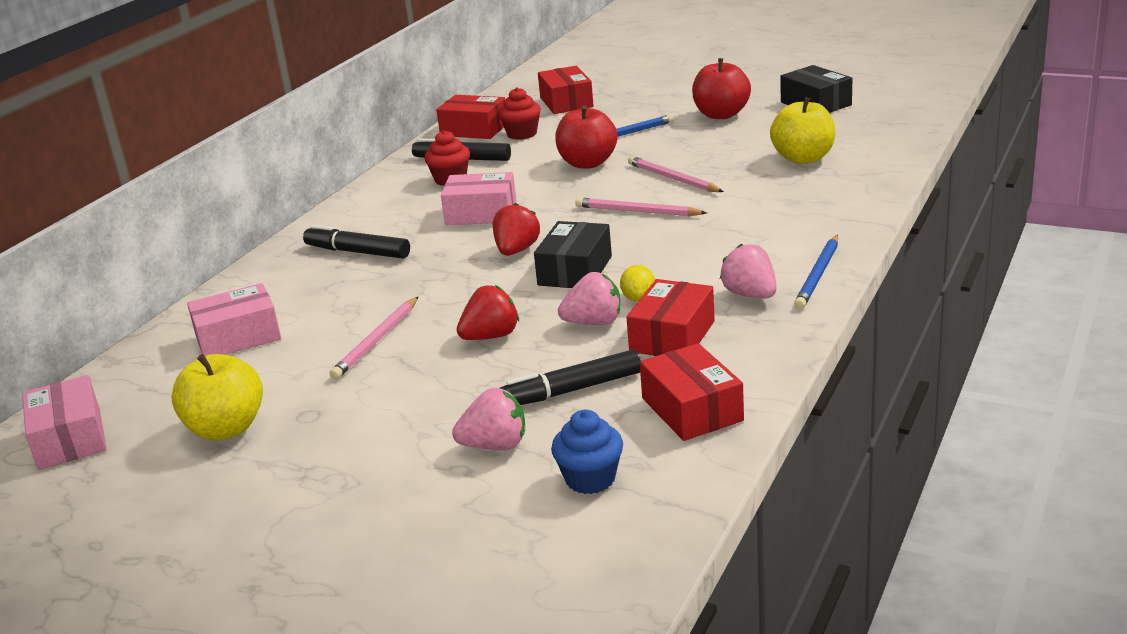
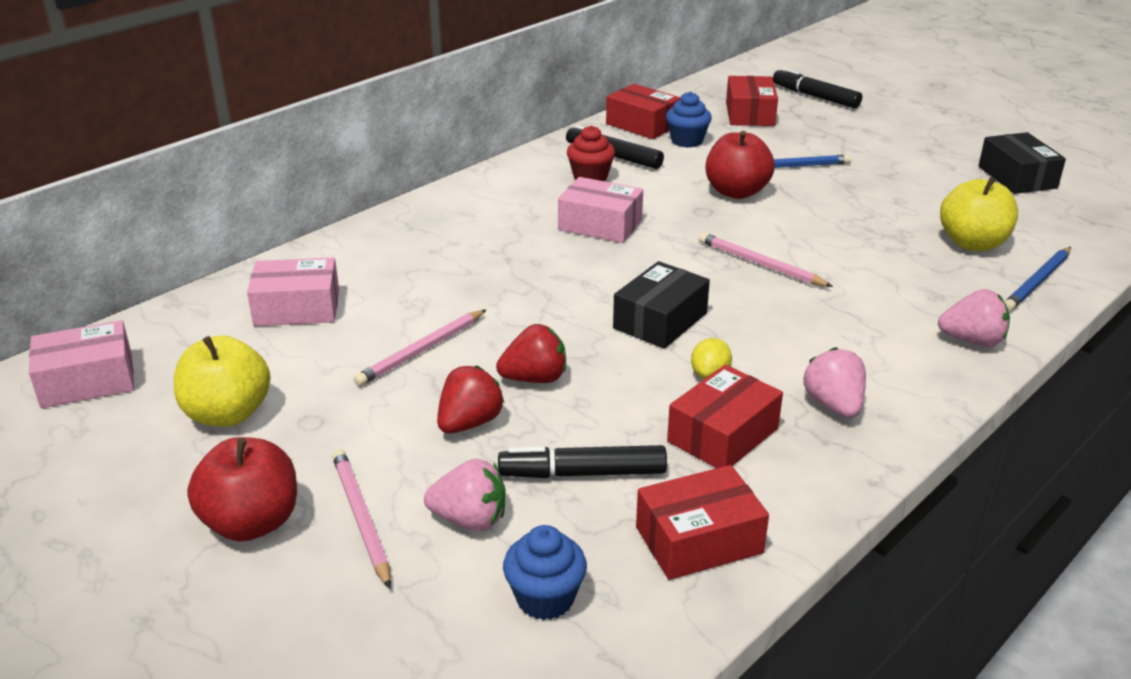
camera: 15 degrees right, 5 degrees up
(69, 439) = (87, 381): pink box -> pink box turned 75 degrees clockwise
(357, 252) = (458, 239): black marker -> black marker (815, 97)
(516, 251) = (613, 279): red strawberry -> red strawberry (469, 423)
(522, 134) = (687, 141): red cupcake -> blue cupcake
(594, 322) = (648, 392): pink strawberry -> pink strawberry (972, 340)
(673, 179) = (817, 233): pink pencil -> pink pencil (361, 518)
(692, 409) = (699, 540): red box -> red box turned 75 degrees clockwise
(721, 115) = (905, 167): red apple -> red apple (251, 523)
(818, 275) = (923, 401): blue pencil -> blue pencil (1038, 282)

